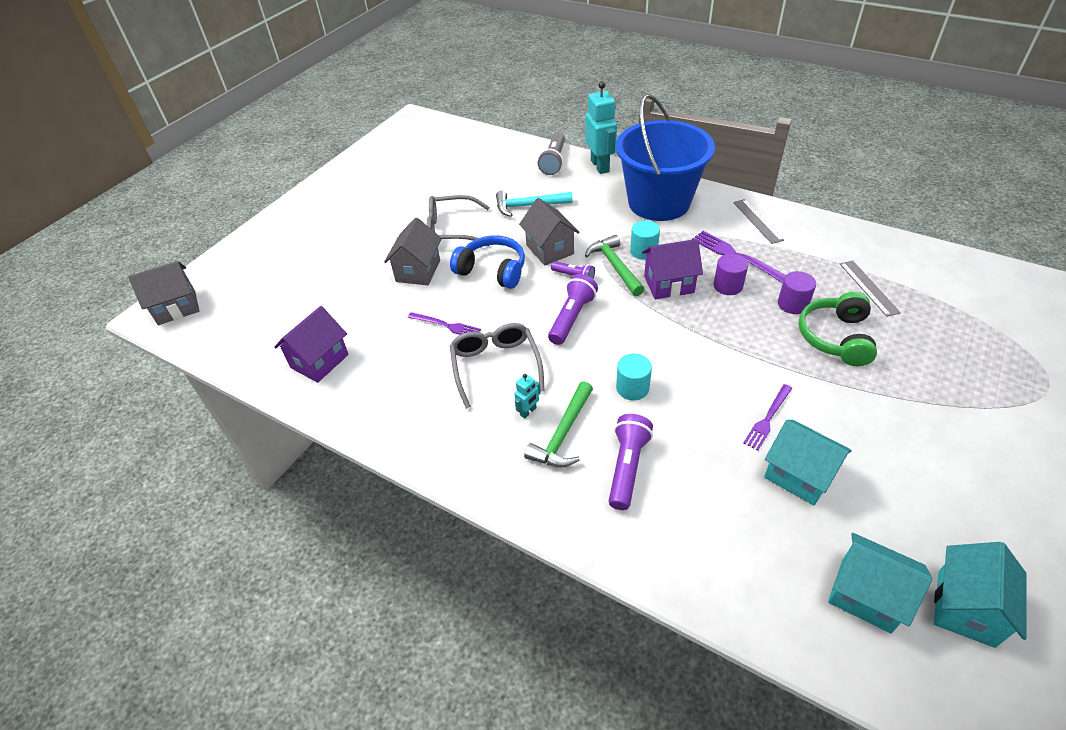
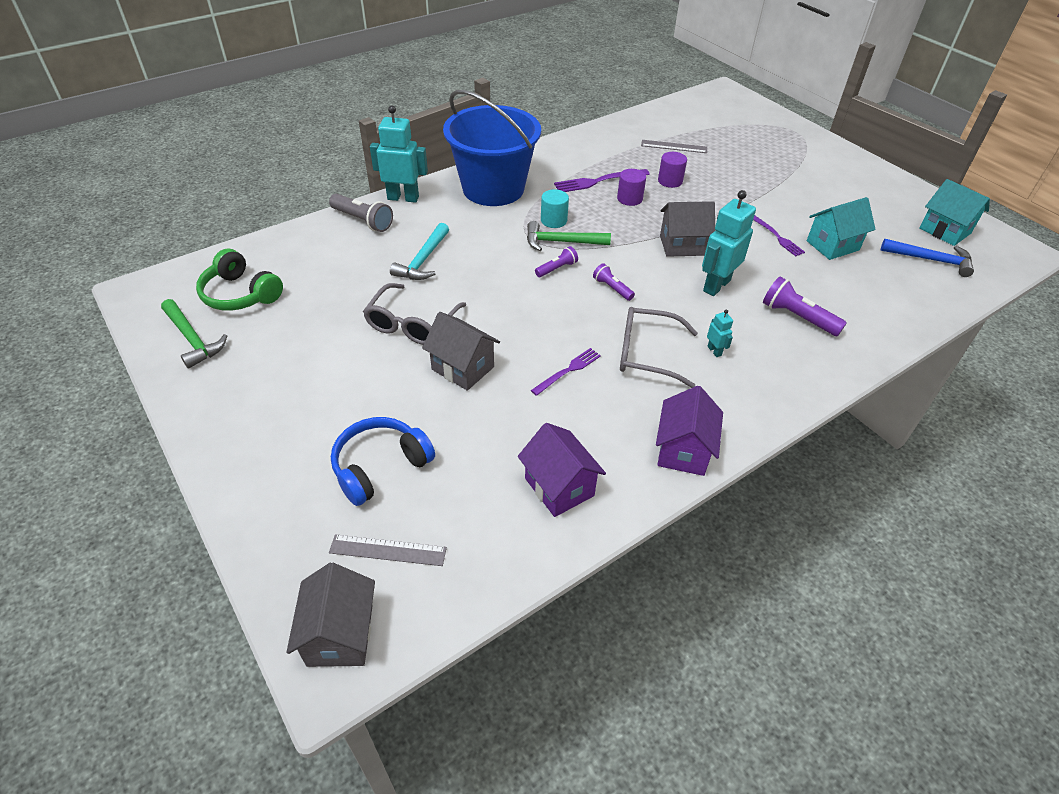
camera: 70 degrees left, 0 degrees up
(492, 270) = (506, 315): blue headphones -> blue headphones (380, 466)
(549, 249) = (505, 270): grey house -> grey house (682, 245)
(563, 434) = (749, 339): green hammer -> green hammer (192, 339)
(572, 317) = (612, 288): purple flashlight -> purple flashlight, size x0.61
(632, 388) = (716, 285): turquoise cylinder -> turquoise robot
(668, 284) = (607, 224): purple house -> purple house (683, 451)
(757, 221) = (562, 156): grey ruler -> grey ruler (388, 550)
(835, 337) = (715, 179): green headphones -> green headphones (240, 294)
(865, 595) = (930, 260): turquoise house -> blue hammer

